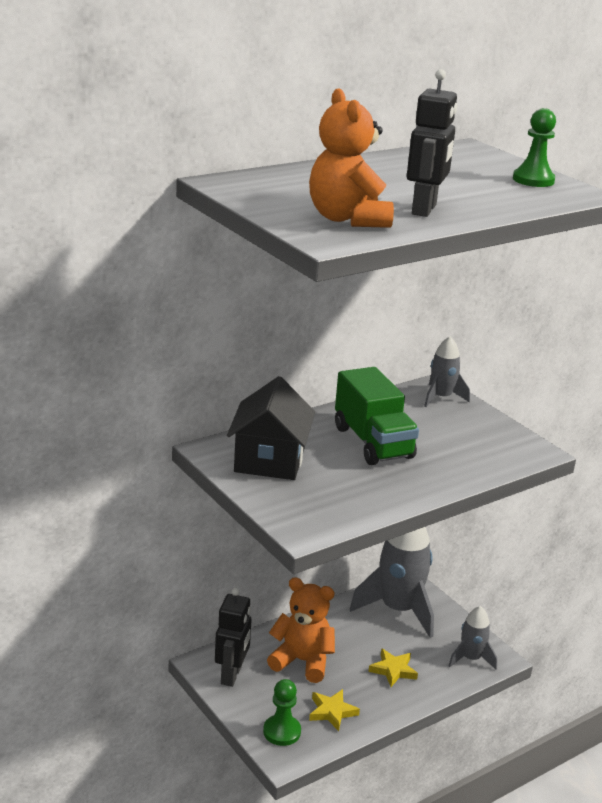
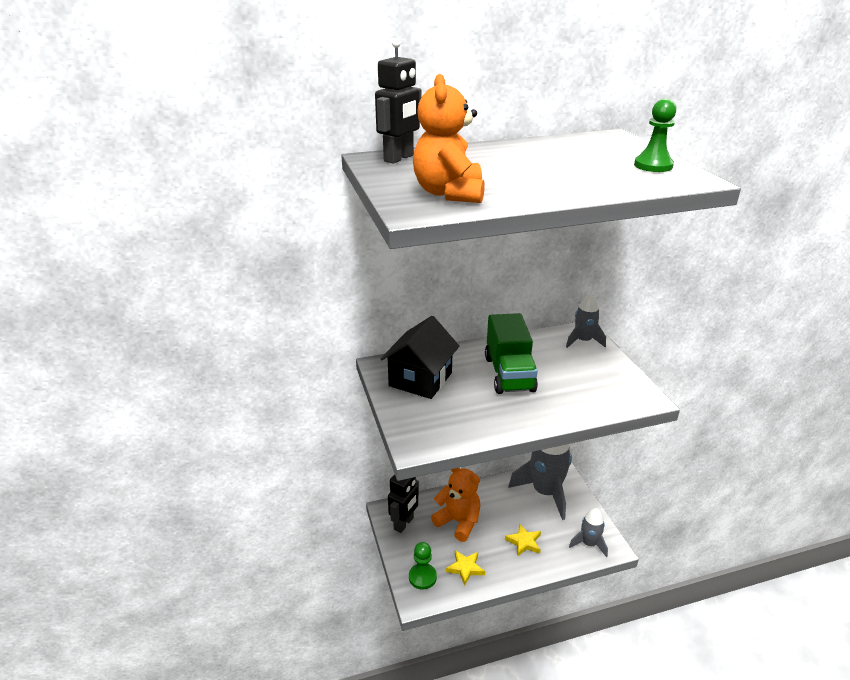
camera: 20 degrees right, 5 degrees up
(424, 210) = (527, 188): black robot -> black robot (399, 158)

